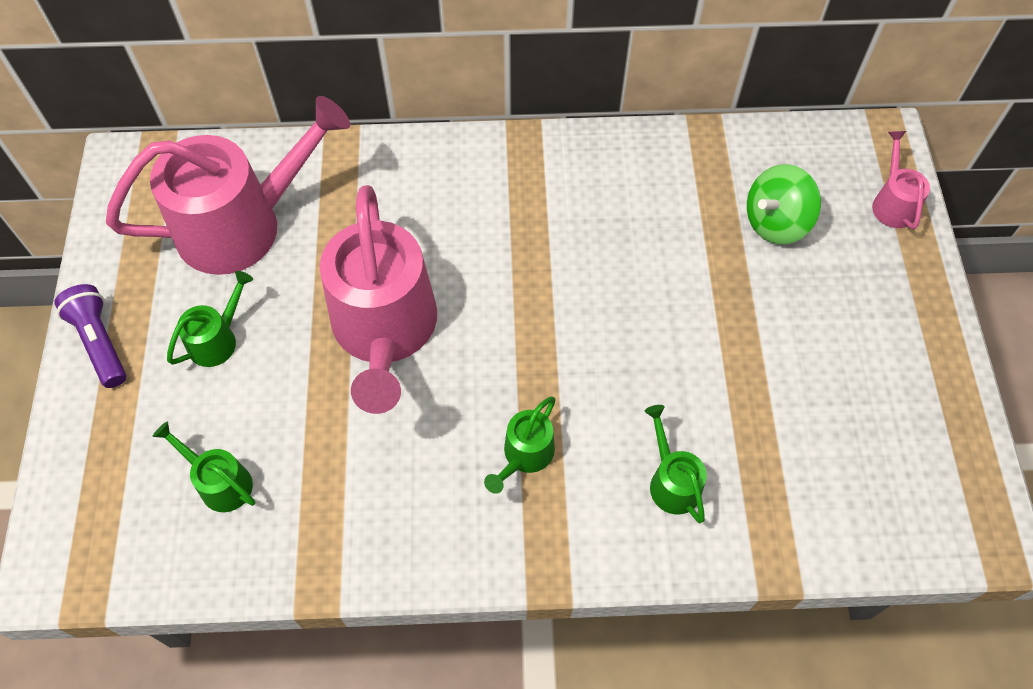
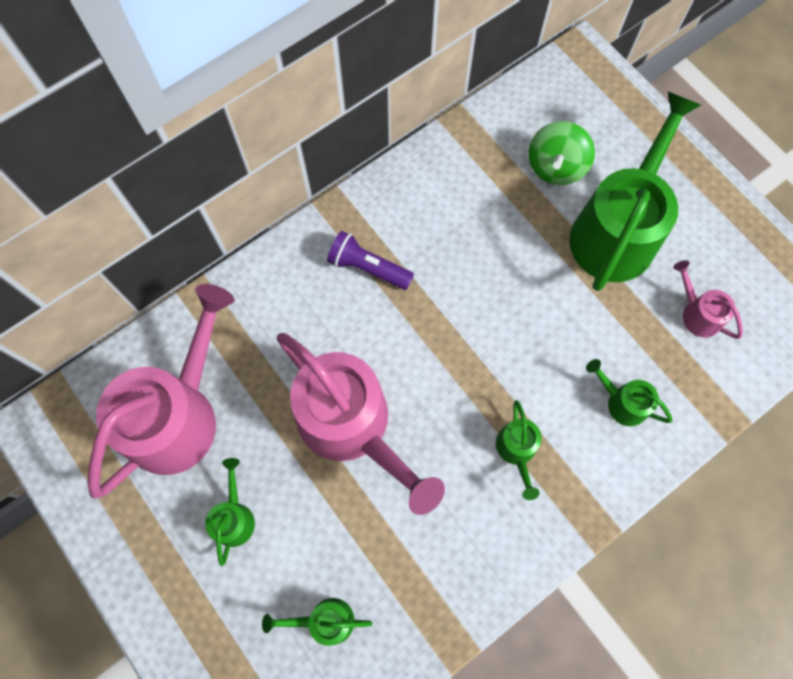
camera: 35 degrees left, 10 degrees up
(100, 342) = (144, 582): purple flashlight -> purple flashlight (367, 267)
(797, 317) = (617, 229): none -> green watering can
(892, 203) = (619, 104): pink watering can -> pink watering can (697, 313)

